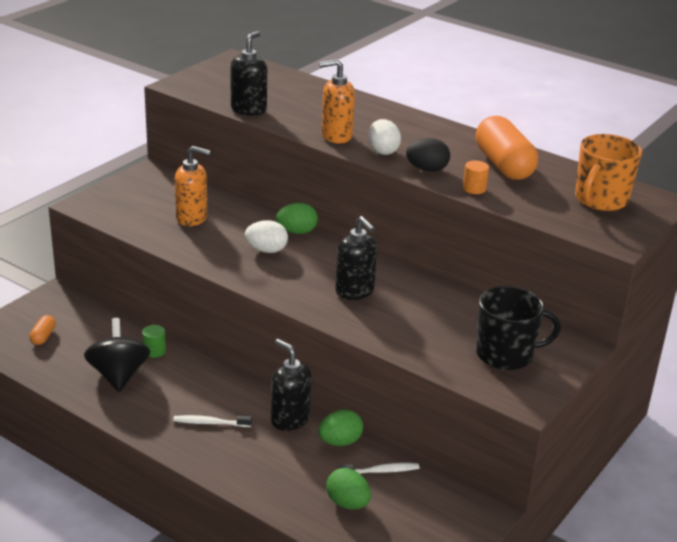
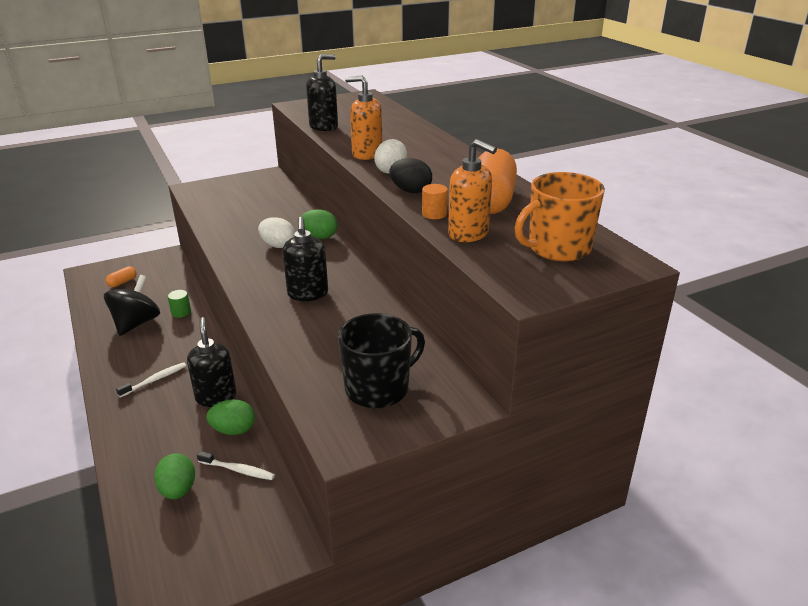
camera: 30 degrees right, 0 degrees up
(192, 218) = (253, 211): orange soap dispenser -> orange soap dispenser (469, 234)
(210, 423) = (155, 380): white toothbrush -> white toothbrush turned 105 degrees clockwise
(506, 354) = (378, 388): black mug -> black mug turned 60 degrees counterclockwise

